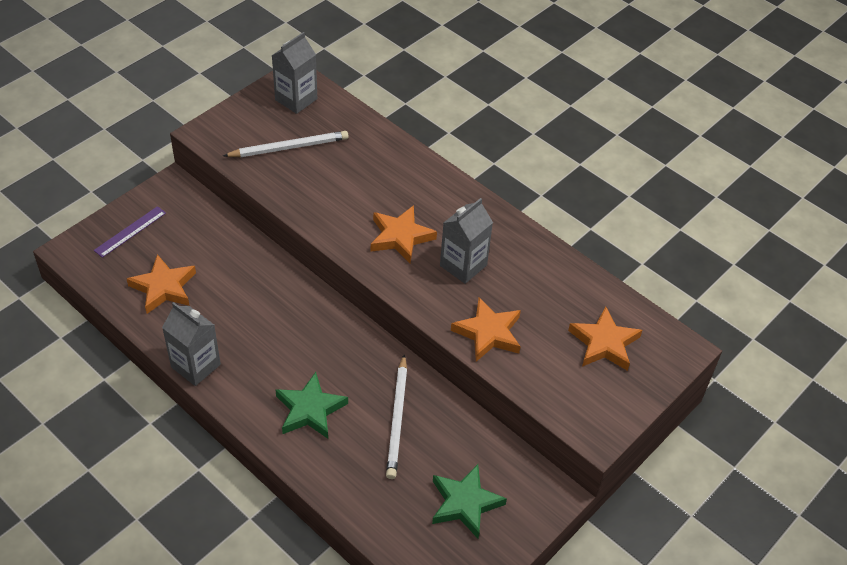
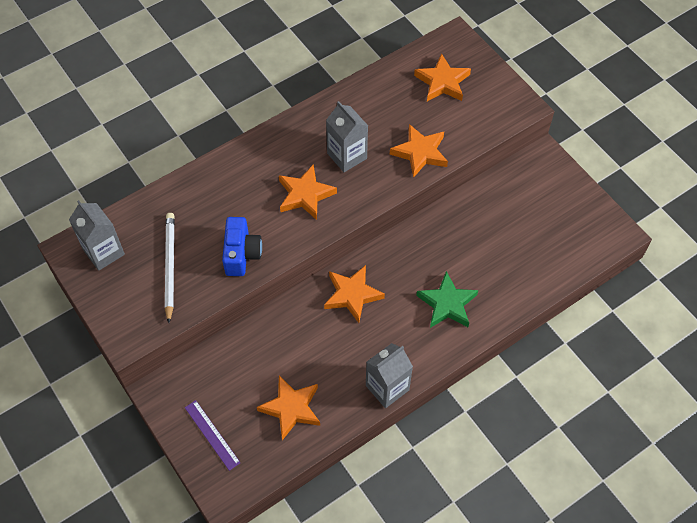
camera: 75 degrees left, 10 degrees up
(305, 319) = (352, 295): none -> orange star
(314, 197) = (241, 254): none -> blue camera
(397, 419) = (465, 243): white pencil -> none
(465, 503) = (545, 212): green star -> none

